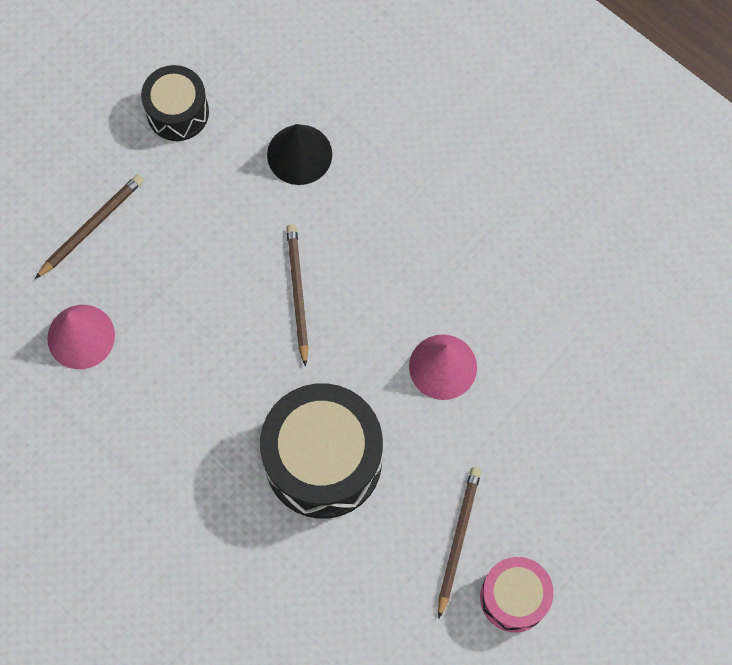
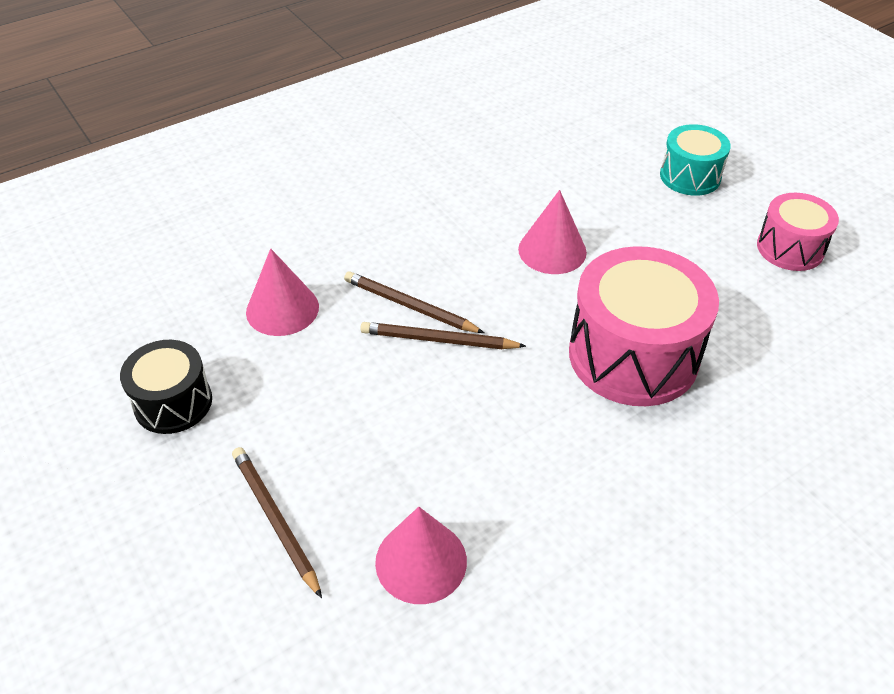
camera: 75 degrees left, 25 degrees down
(299, 154) = (282, 309): black cone -> pink cone
(323, 460) = (633, 355): black drum -> pink drum
(458, 540) = (730, 273): brown pencil -> brown pencil (410, 306)
(605, 488) = (690, 176): none -> turquoise drum

